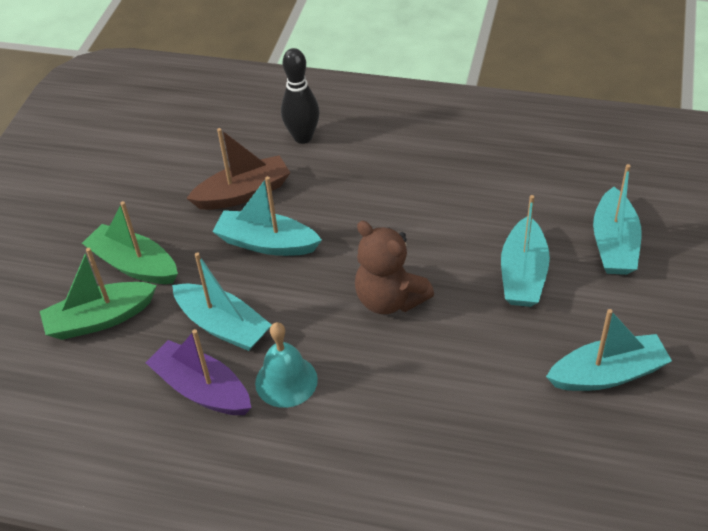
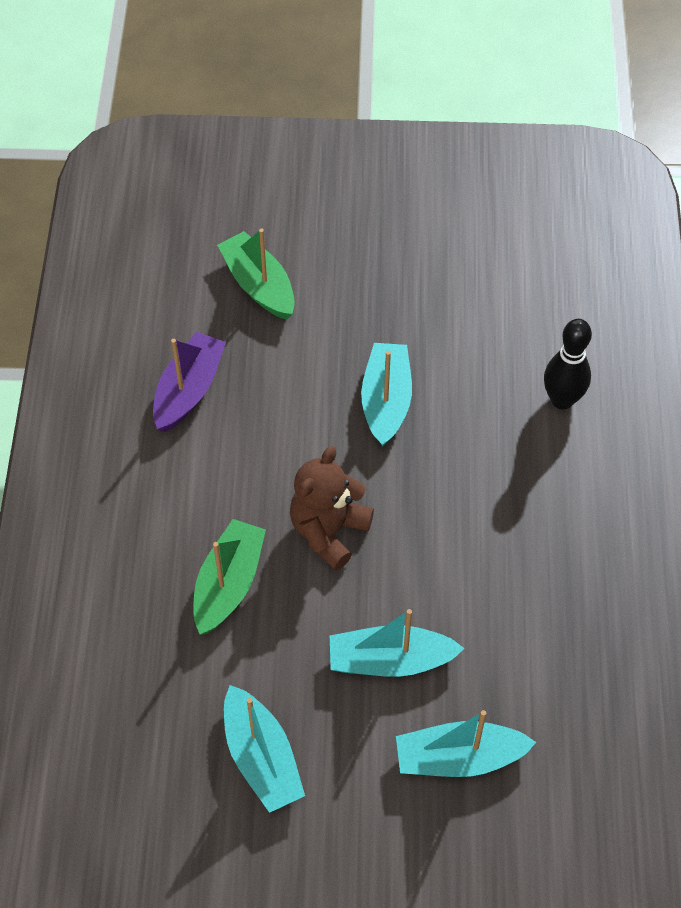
camera: 75 degrees right, 10 degrees up
(134, 265) = (332, 293): green boat -> green boat (228, 584)
(223, 326) = (268, 388): turquoise boat -> none
(243, 193) = (456, 362): brown boat -> none
(286, 381) = (208, 458): turquoise bell -> none

